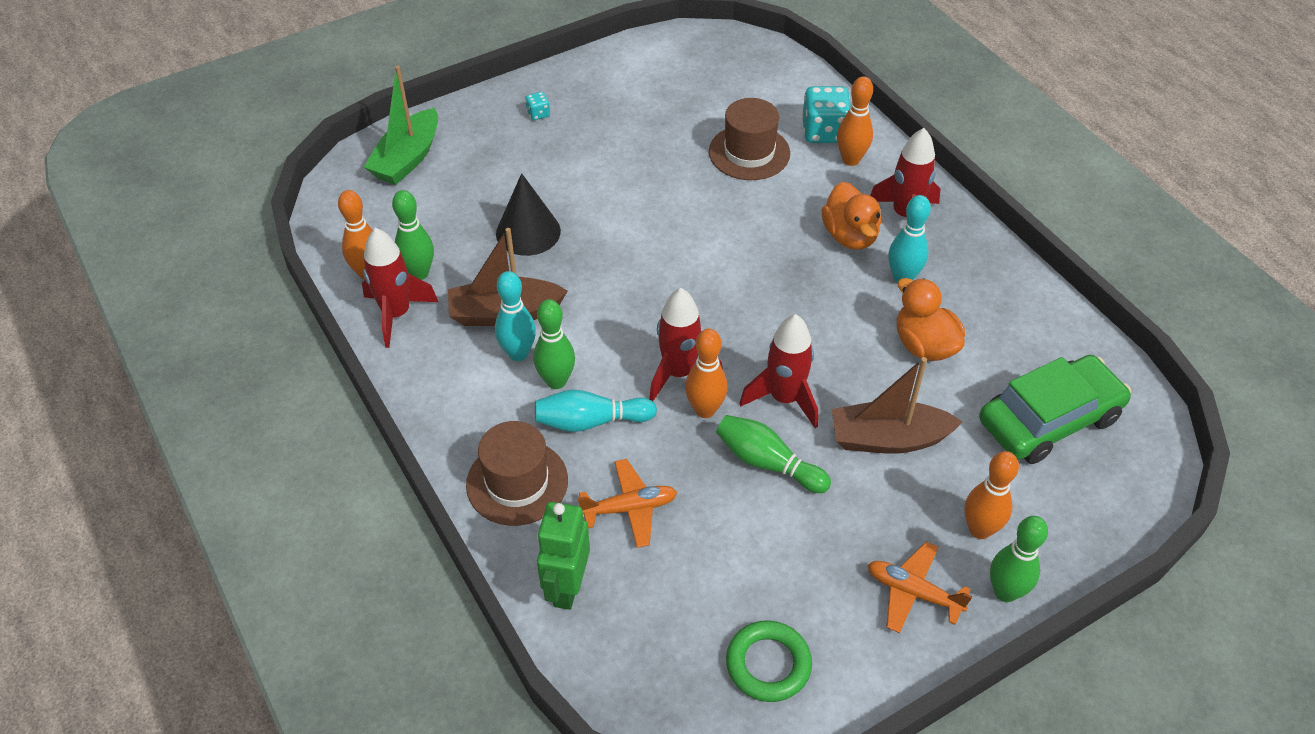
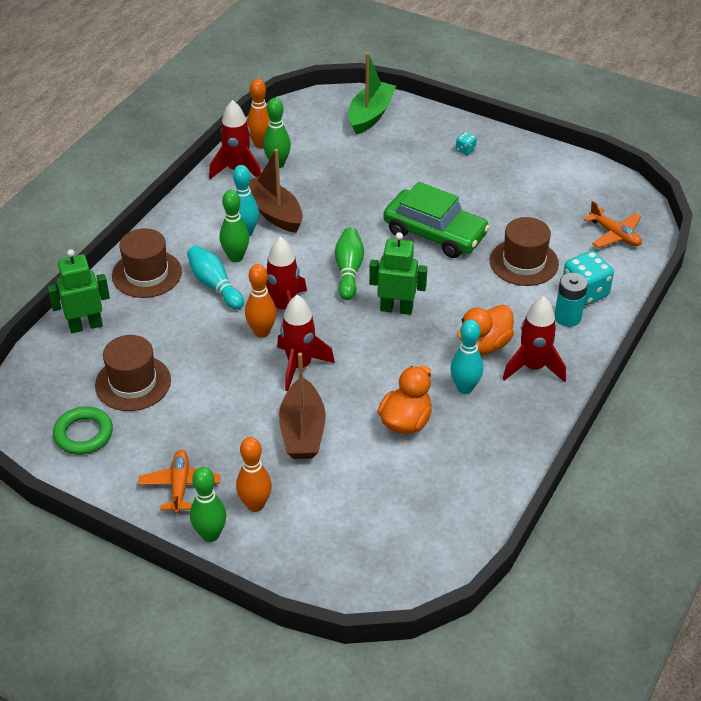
camera: 60 degrees right, 5 degrees down
(407, 158) = (370, 115): green boat -> green boat turned 120 degrees clockwise
(528, 232) = (351, 192): black cone -> none
(629, 508) = (159, 329): orange plane -> orange plane (615, 234)
(708, 574) = (133, 383): none -> brown hat
(748, 278) = (396, 308): none -> green robot
(767, 463) = (239, 378): green bowling pin -> green bowling pin (349, 271)
(851, 160) = (567, 317): orange bowling pin -> turquoise battery
(888, 439) = (302, 431): brown boat -> brown boat turned 150 degrees counterclockwise
(1049, 420) = (386, 514): green car -> green car (435, 233)

